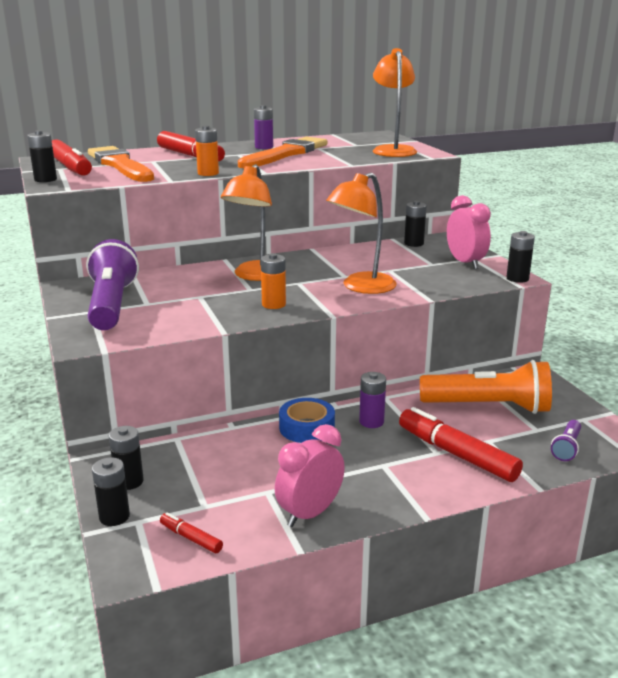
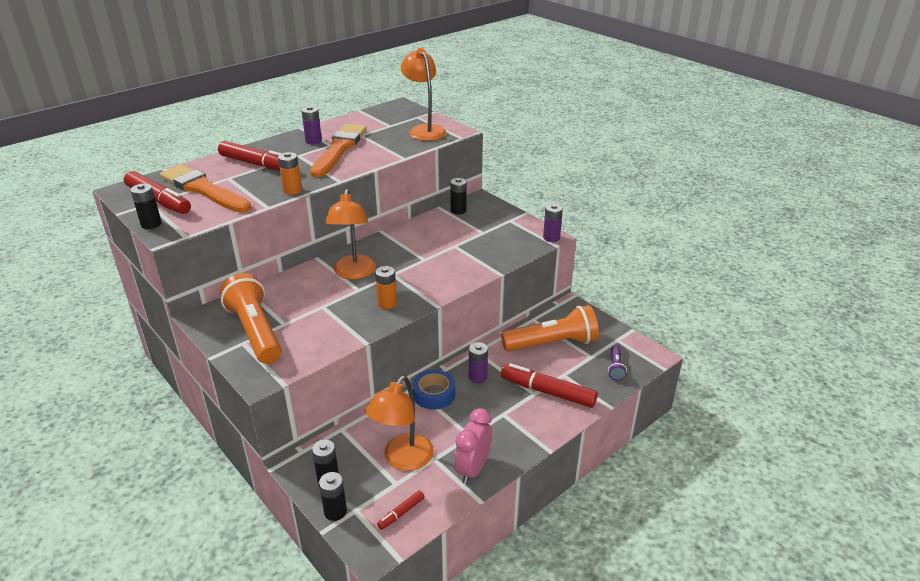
camera: 20 degrees left, 10 degrees up
(112, 305) = (255, 331): purple flashlight -> orange flashlight
(191, 538) = (401, 513): red marker -> red marker turned 60 degrees counterclockwise
(361, 287) = (443, 270): orange lamp -> orange lamp (403, 460)
(465, 263) = (507, 227): pink clock -> none
(517, 278) = (551, 238): black battery -> purple battery

